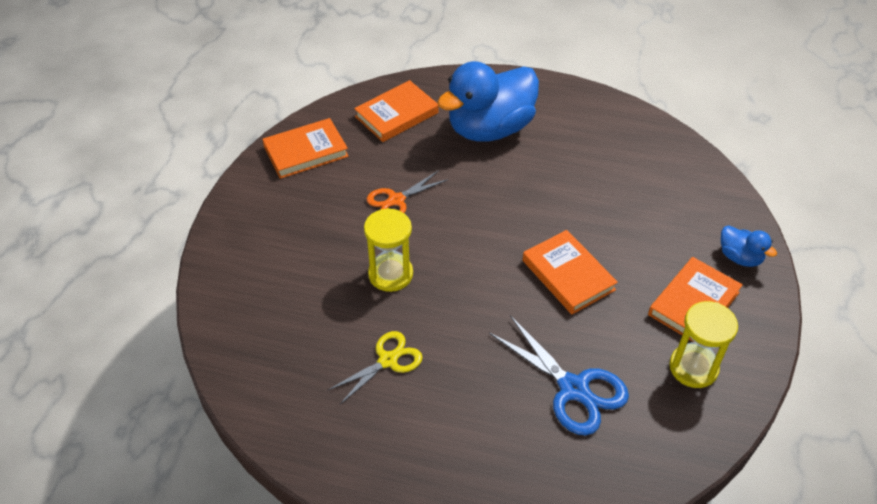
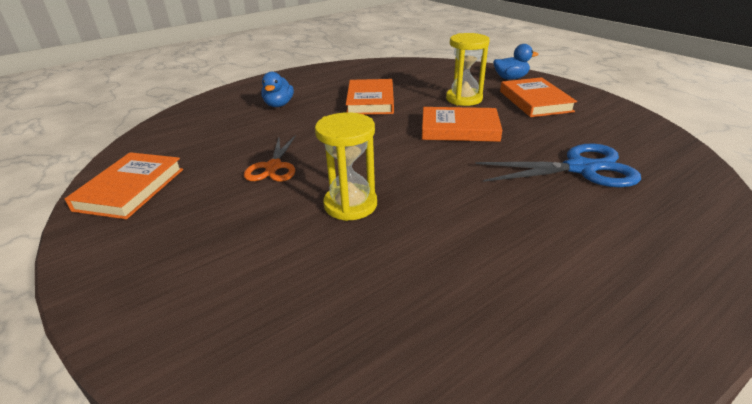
camera: 50 degrees left, 15 degrees down
(387, 360) = (457, 253): yellow scissors -> none
(396, 115) = (190, 131): orange book -> orange book (370, 101)
(490, 129) = (279, 105): blue duck -> blue duck, size x0.45
(693, 368) = (594, 120): yellow hourglass -> yellow hourglass (464, 99)

